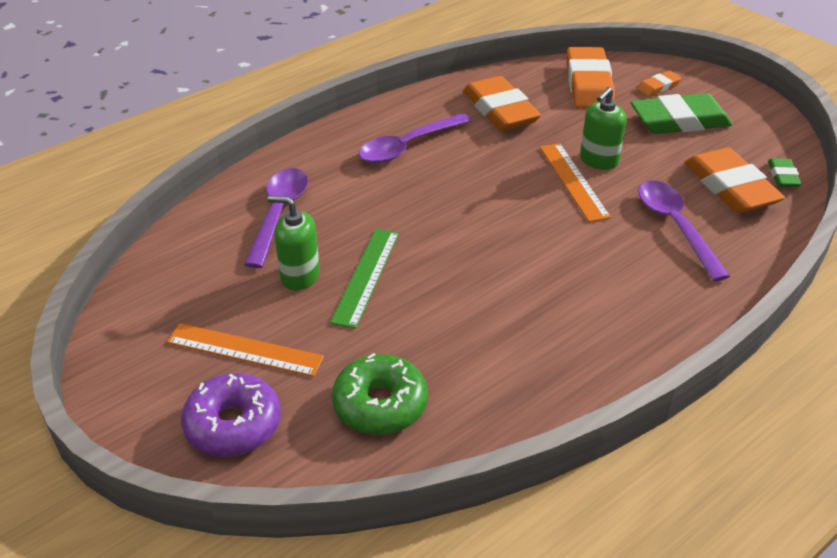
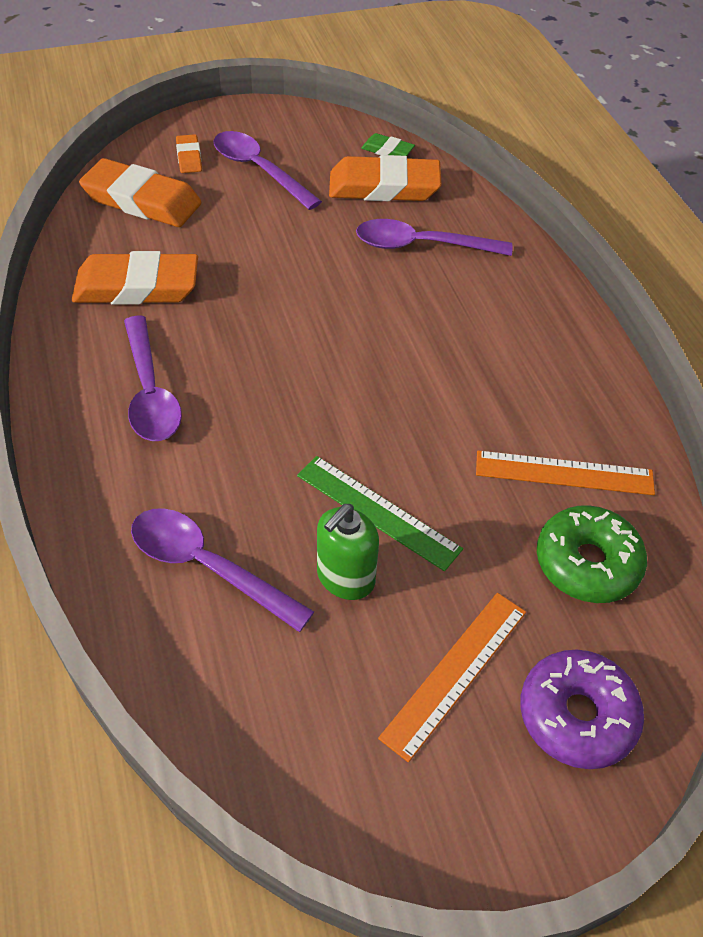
camera: 70 degrees left, 10 degrees up
(573, 181) = (309, 283): orange ruler -> orange ruler (564, 473)
(598, 160) = (286, 251): green soap dispenser -> none
(679, 121) = (259, 170): green eraser -> purple spoon

